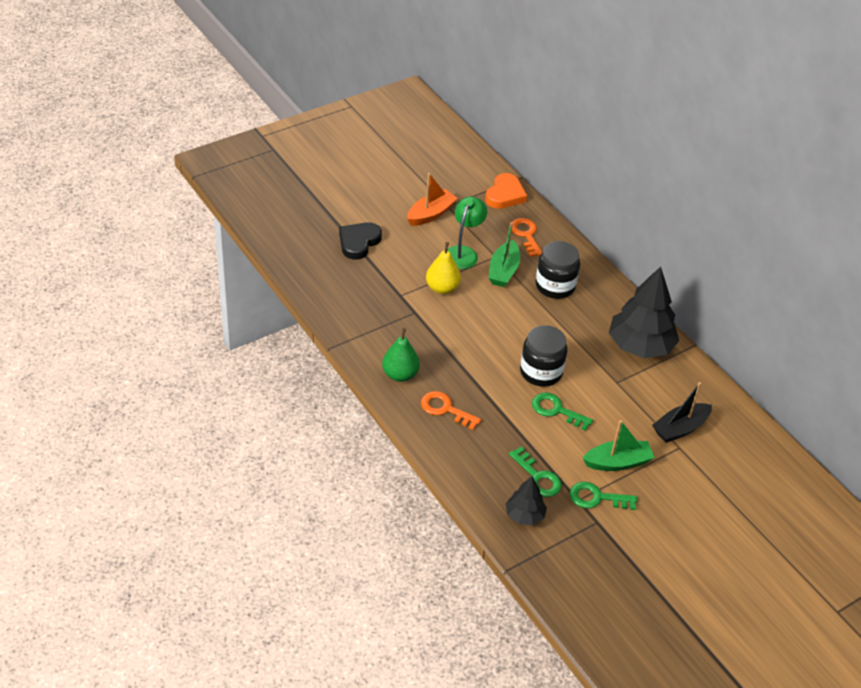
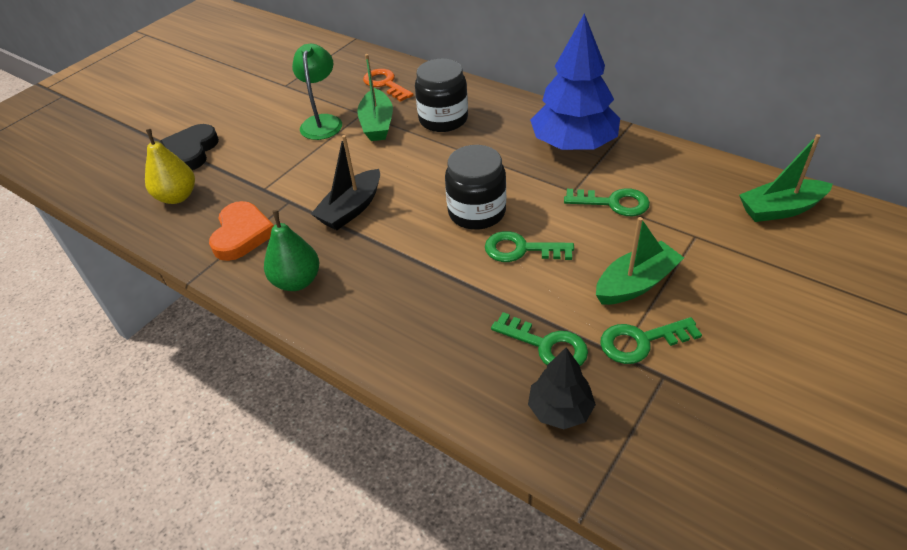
camera: 15 degrees left, 0 degrees up
(431, 214) = (269, 98): orange boat -> none
(442, 288) = (312, 164): yellow pear -> yellow pear (177, 197)
(445, 409) = (376, 303): orange key -> none
(505, 195) = (345, 57): orange heart -> orange heart (242, 234)
(640, 346) = (573, 144): black tree -> blue tree
(640, 402) = (614, 203): none -> green key
(680, 428) = (680, 214): black boat -> black boat (351, 209)
(752, 452) = (780, 209): none -> green boat

